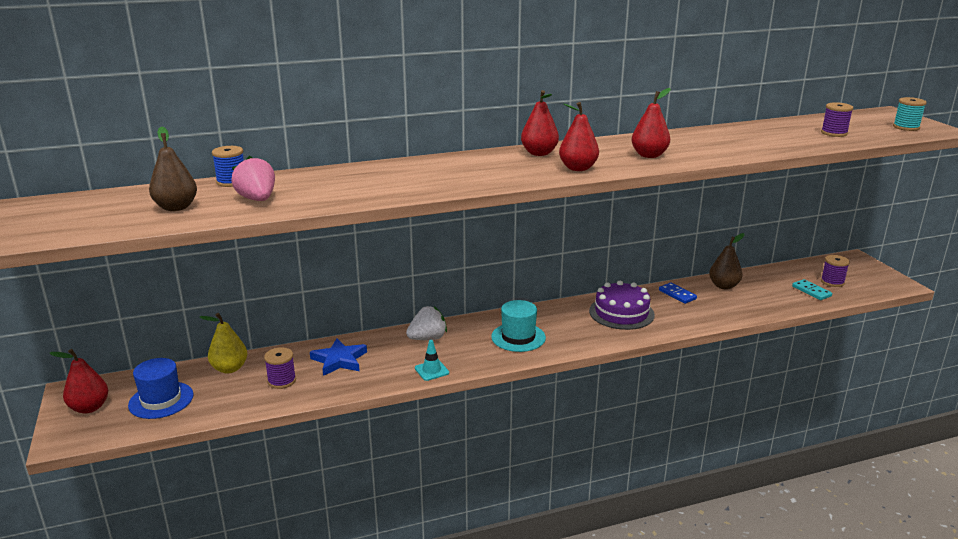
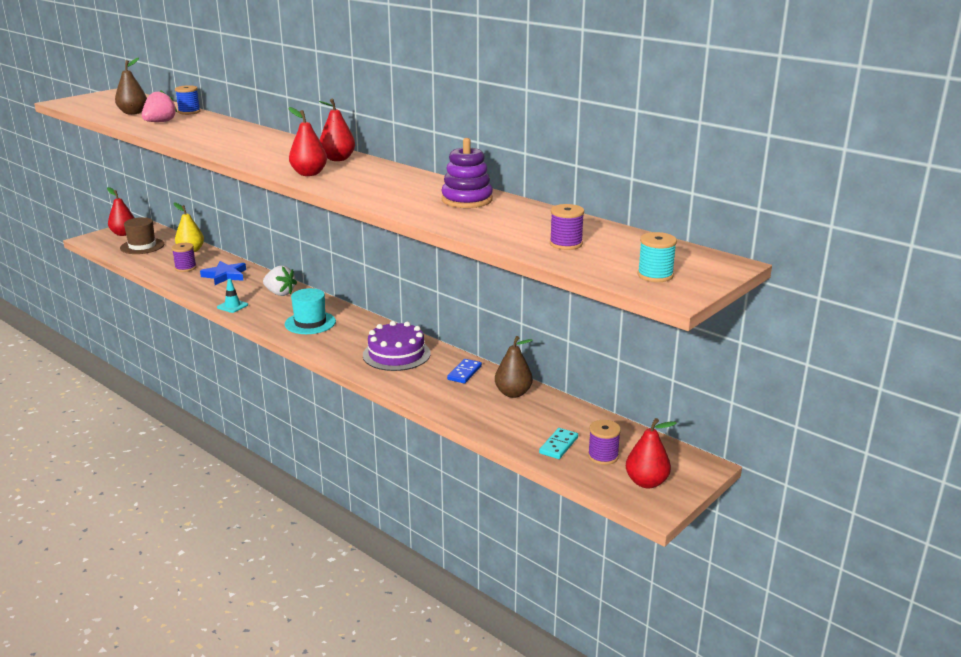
camera: 60 degrees right, 0 degrees up
(161, 400) = (142, 246): blue hat -> brown hat
(649, 155) = (375, 188): red pear -> red pear (646, 482)
(709, 137) = (467, 200): none -> purple stacking toy

